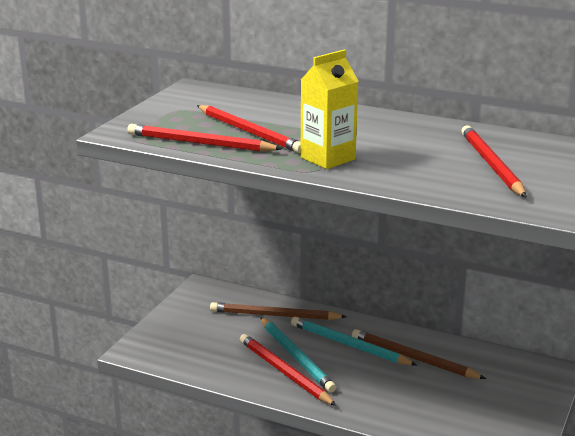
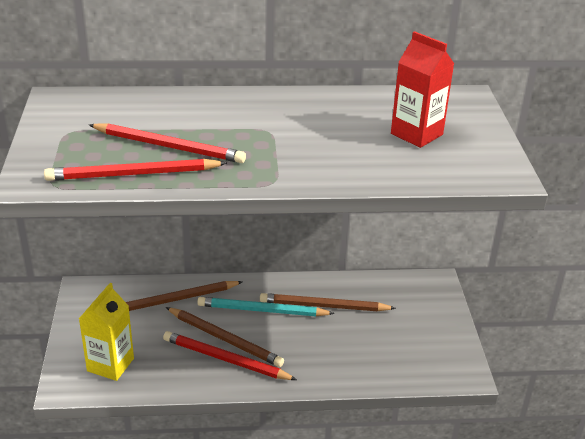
camera: 30 degrees left, 10 degrees up
(296, 357) = (225, 339): turquoise pencil -> brown pencil
(328, 158) = (273, 163): yellow carton -> yellow carton (110, 364)
(491, 165) = (416, 134): red pencil -> red carton

